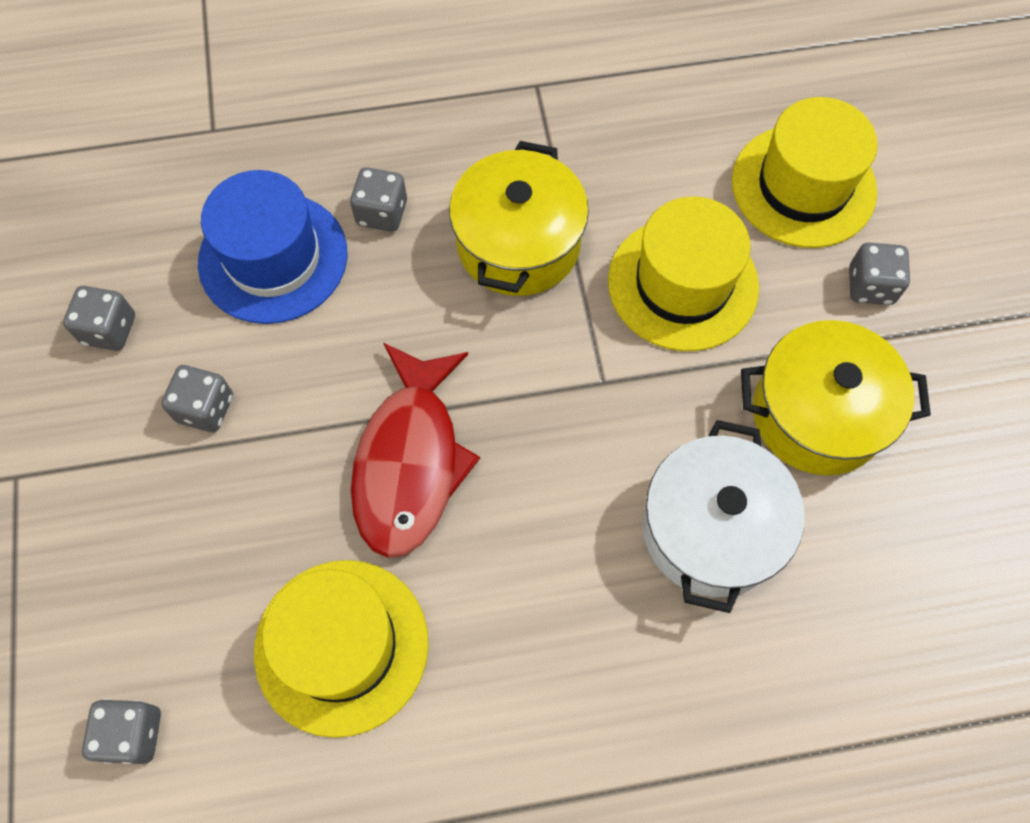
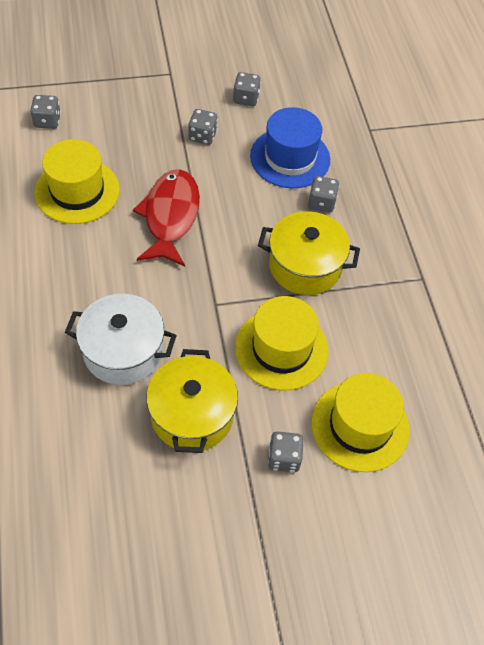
camera: 85 degrees right, 10 degrees down
(410, 462) = (170, 216): red fish -> red fish turned 90 degrees clockwise

